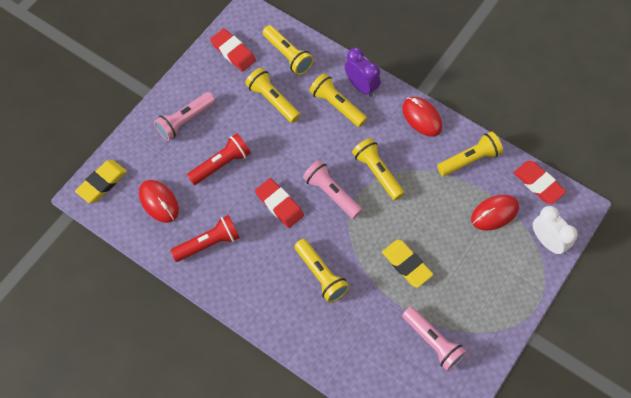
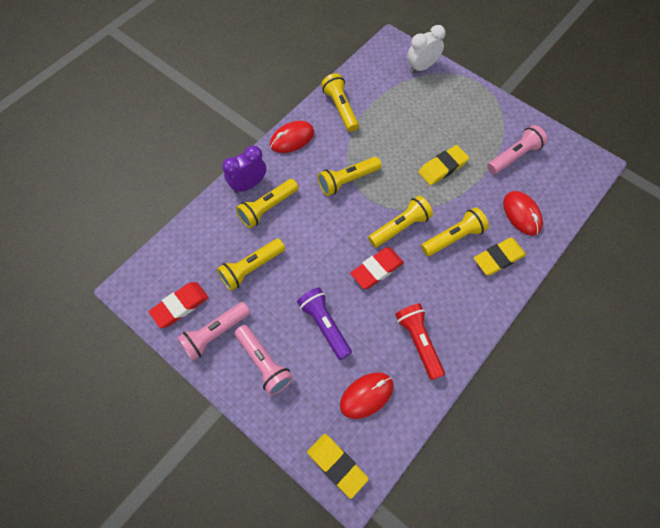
camera: 85 degrees left, 0 degrees up
(221, 164) = (324, 325): red flashlight -> purple flashlight
(288, 55) = (196, 249): yellow flashlight -> yellow flashlight (400, 227)
(301, 319) = (498, 258): none -> yellow eraser
(331, 193) = (367, 221): pink flashlight -> pink flashlight (215, 334)
(494, 213) = (394, 98): red mouse -> red mouse (522, 214)
(538, 184) = (368, 65): red eraser -> none

